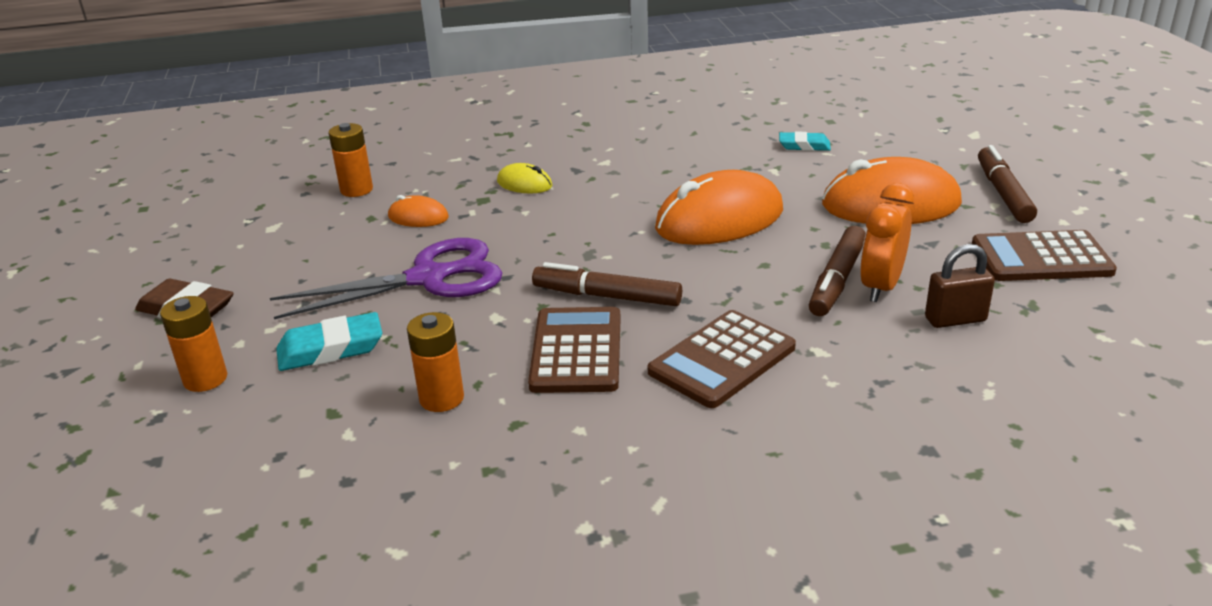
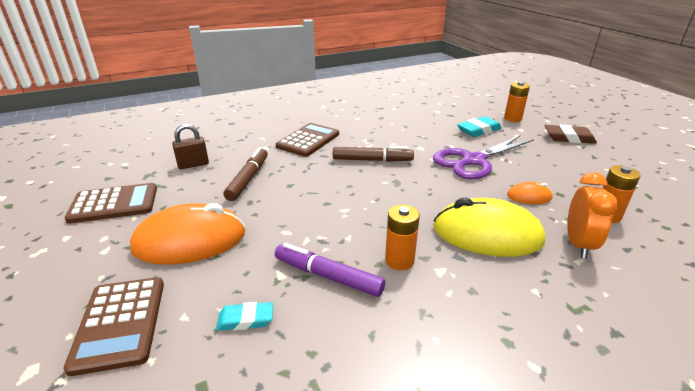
camera: 165 degrees right, 0 degrees up
(441, 398) = (415, 121): orange battery -> orange battery (399, 260)
(524, 184) = (487, 234): yellow mouse -> yellow mouse, size x2.14
(576, 351) = (373, 138): brown calculator -> brown calculator (120, 323)
(719, 220) = (321, 214): orange mouse -> none
(723, 165) = (328, 276): none -> purple marker
(880, 287) = (224, 177): orange clock -> orange clock (578, 244)
(1003, 193) = (86, 264): brown marker -> none

